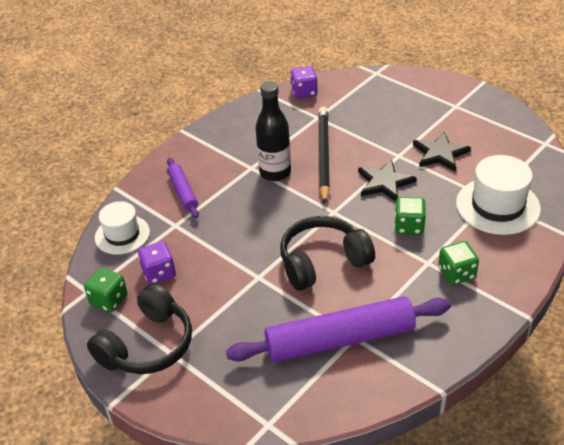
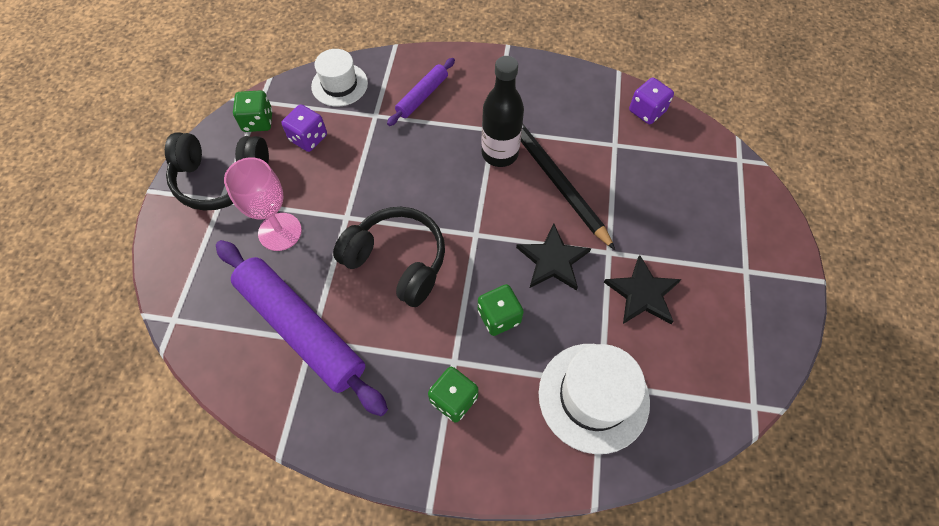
camera: 55 degrees right, 20 degrees up
(238, 323) = (280, 232): none -> pink goblet
(323, 155) = (556, 181): black pencil -> black pencil turned 90 degrees counterclockwise

